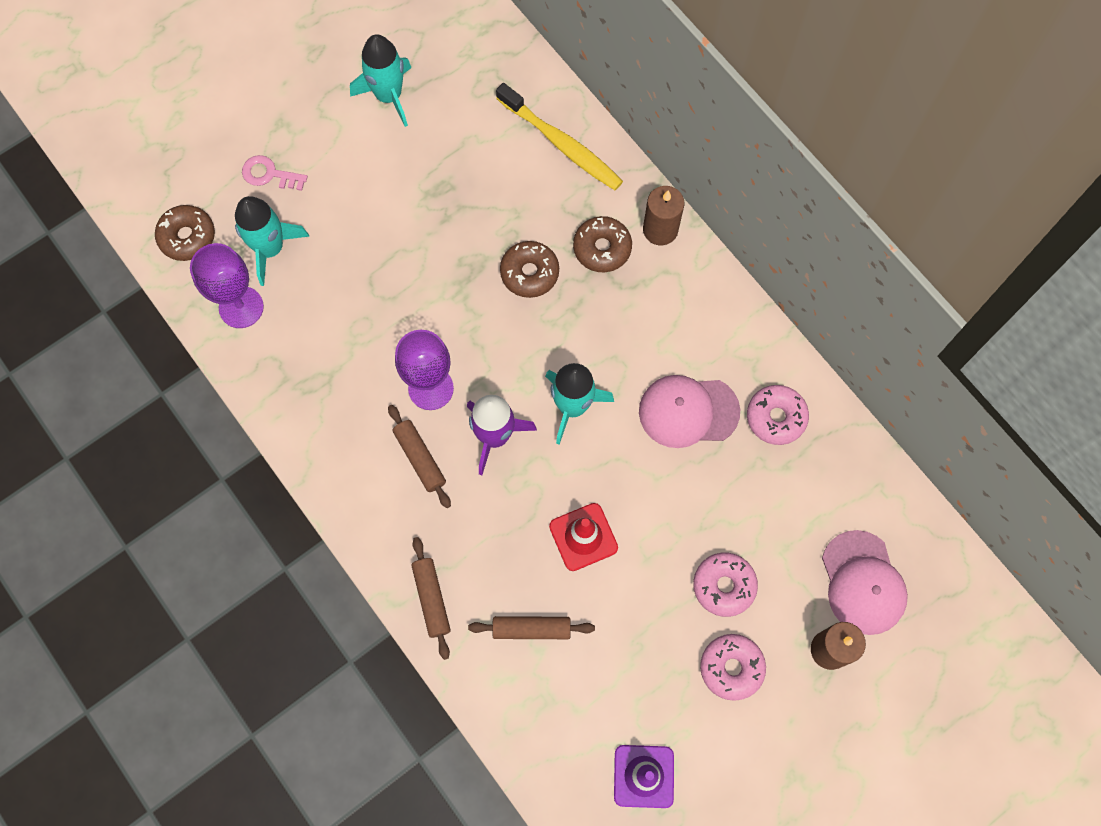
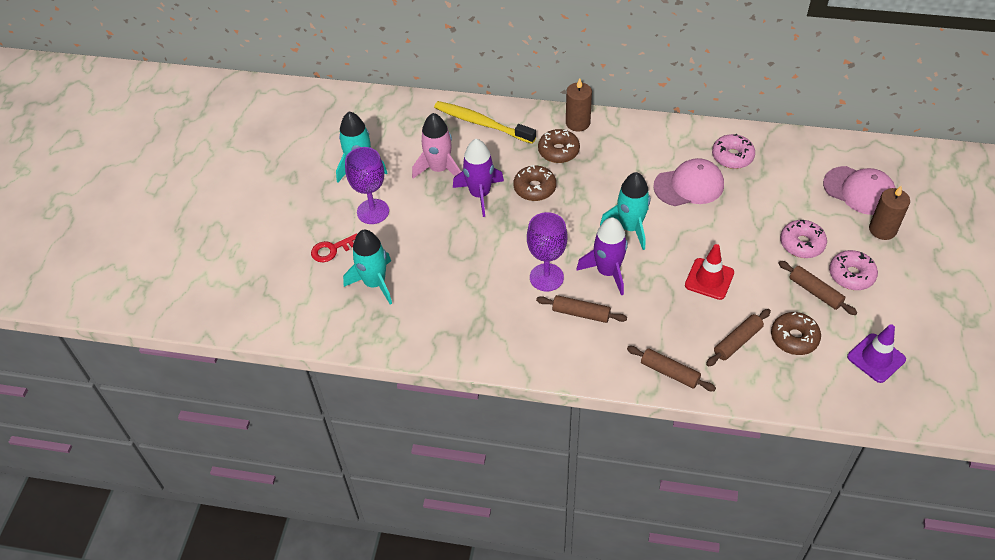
camera: 40 degrees left, 20 degrees down
(187, 237) = (316, 314): brown donut -> brown donut (794, 338)
(241, 307) = (390, 323): purple goblet -> purple goblet (373, 211)
(269, 174) = (332, 249): pink key -> red key
(461, 165) = (439, 169): none -> pink rocket
(468, 232) = (480, 194): none -> purple rocket
(561, 144) = (482, 123): yellow toothbrush -> yellow toothbrush turned 150 degrees counterclockwise
(671, 650) = (815, 292): none -> brown rolling pin
(688, 411) = (689, 186): pink cap -> pink cap turned 150 degrees counterclockwise

